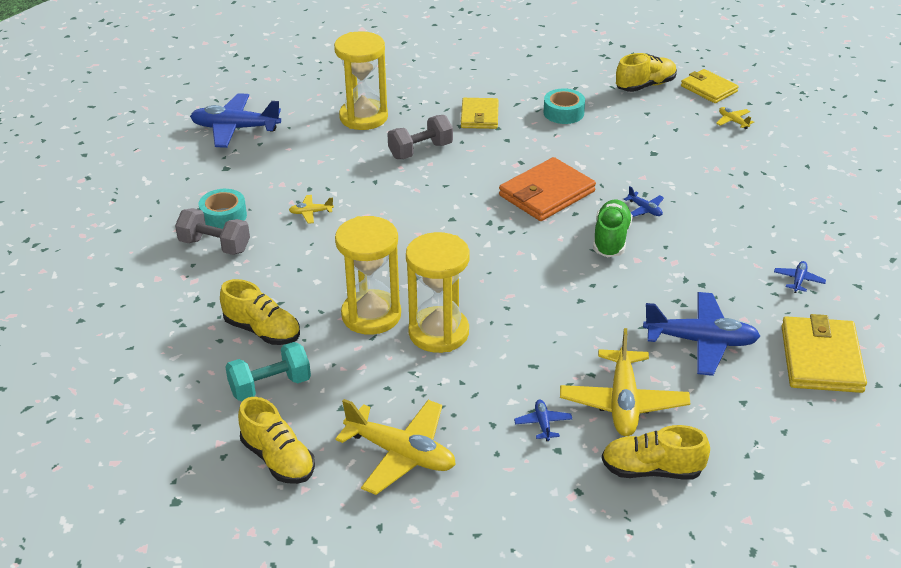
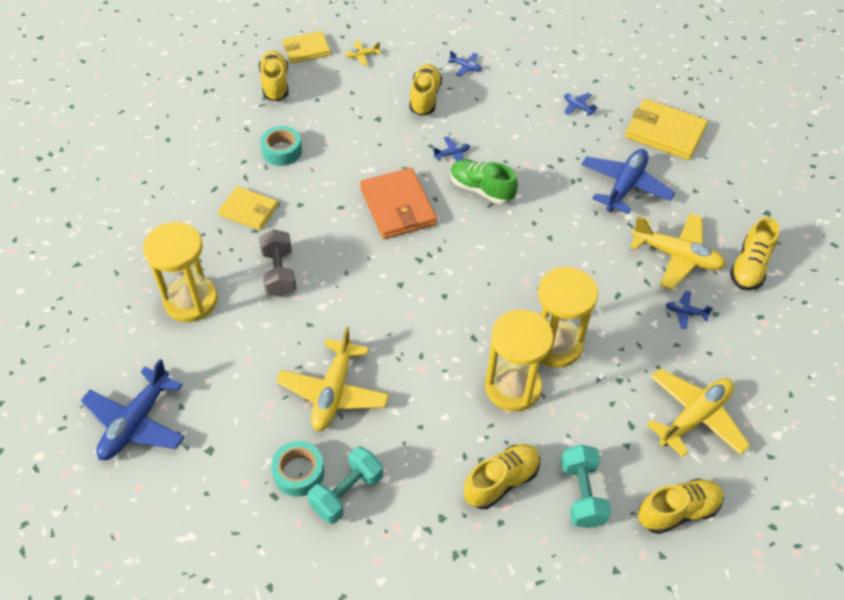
camera: 70 degrees left, 15 degrees up
(215, 246) = (347, 493): grey dumbbell -> turquoise dumbbell
(311, 213) = (333, 392): yellow plane -> yellow plane, size x2.26
(710, 173) = (425, 98): none -> yellow shoe
(782, 188) = (465, 67): none -> blue plane

